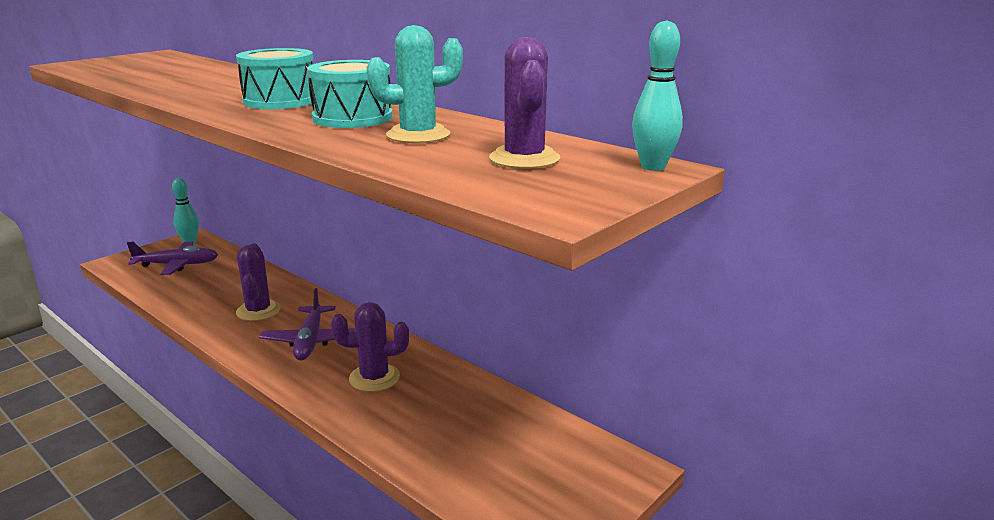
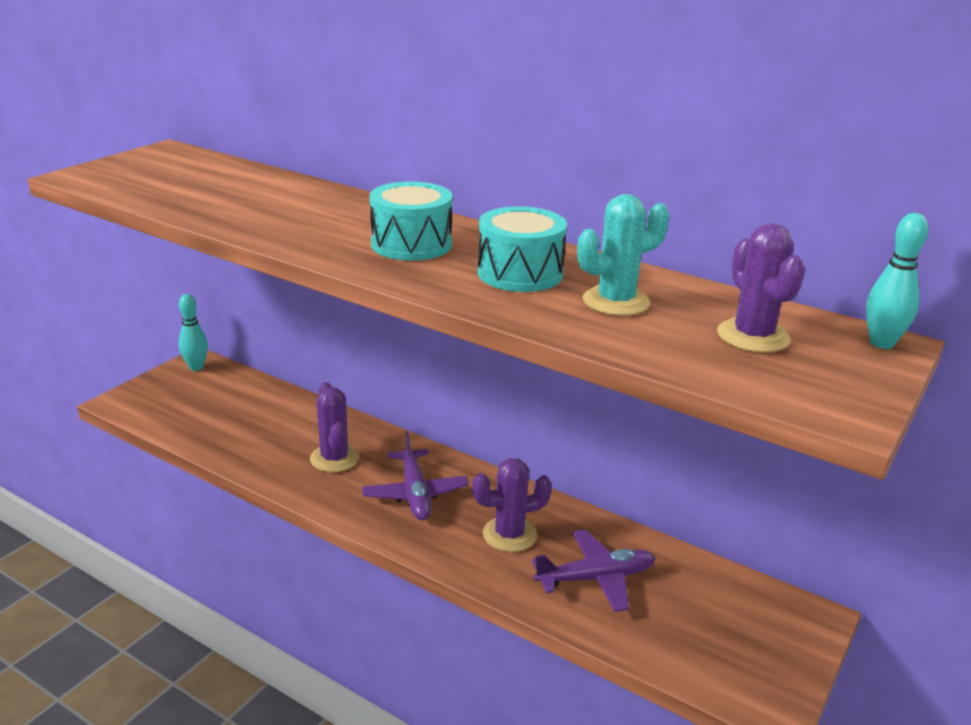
camera: 10 degrees left, 5 degrees up
(177, 265) = (201, 401): purple plane -> purple plane (596, 578)

